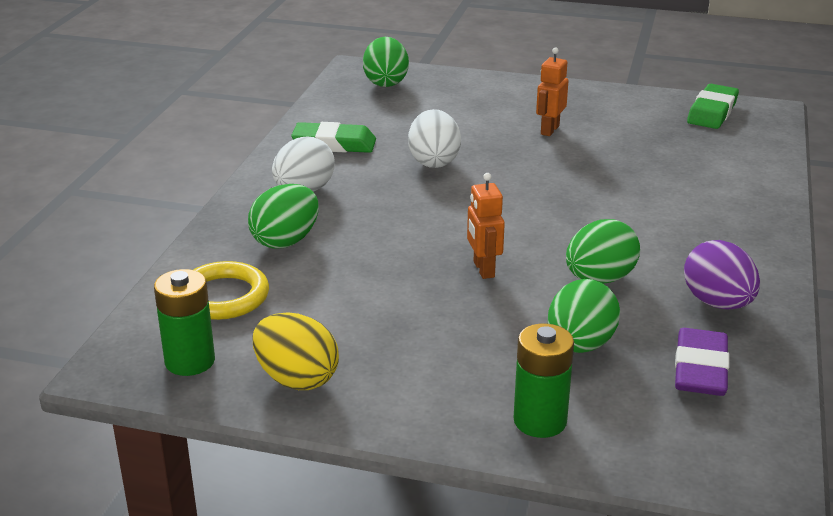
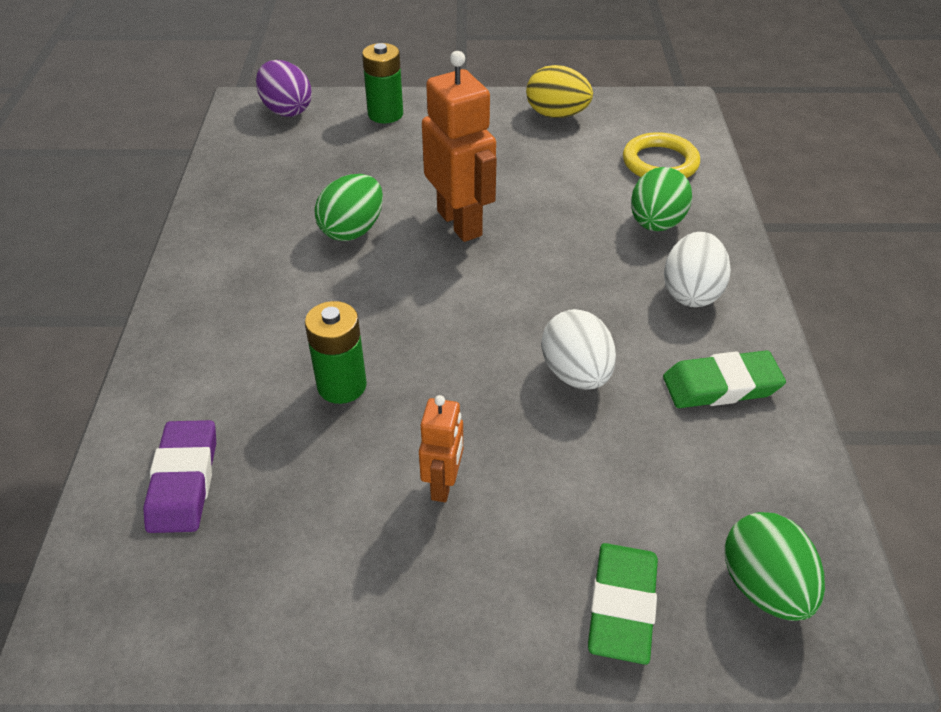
camera: 165 degrees right, 15 degrees up
(190, 361) = (637, 114): green battery -> green battery (342, 385)
(483, 269) = (460, 223): orange robot -> orange robot, size x1.82
(580, 345) = (364, 167): green egg -> none
(700, 369) = (273, 163): purple eraser -> purple eraser (184, 481)
(712, 112) = (174, 607): green eraser -> green eraser (621, 606)
(717, 303) = (247, 222): purple egg -> purple egg (286, 110)

